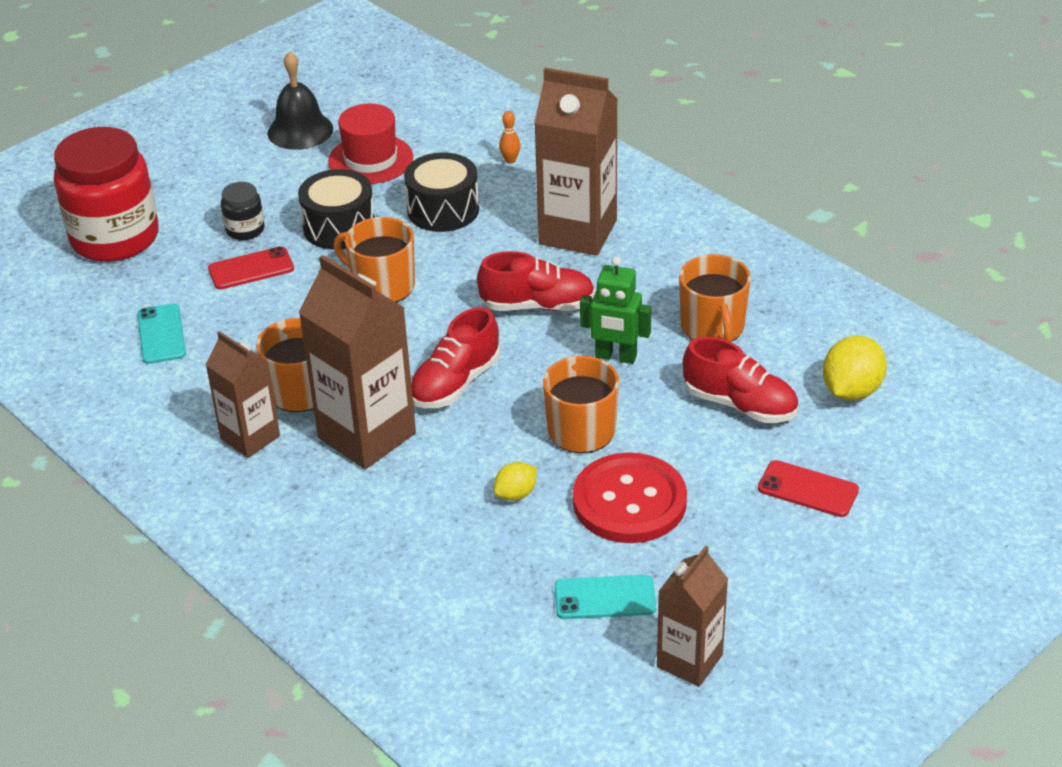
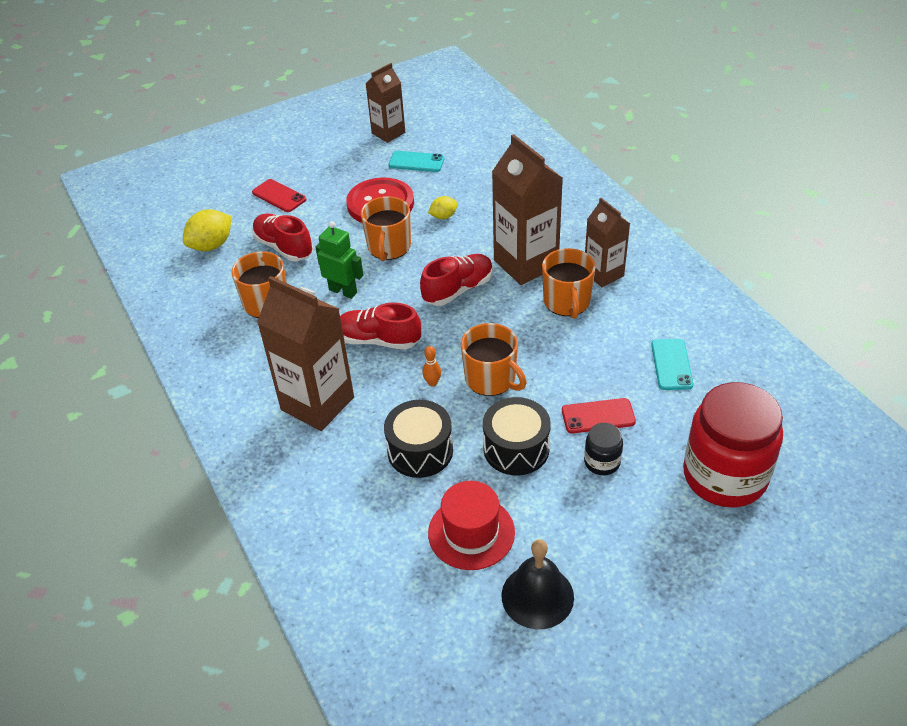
camera: 165 degrees left, 5 degrees up
(510, 160) = (338, 502): orange bowling pin -> orange bowling pin (432, 383)

